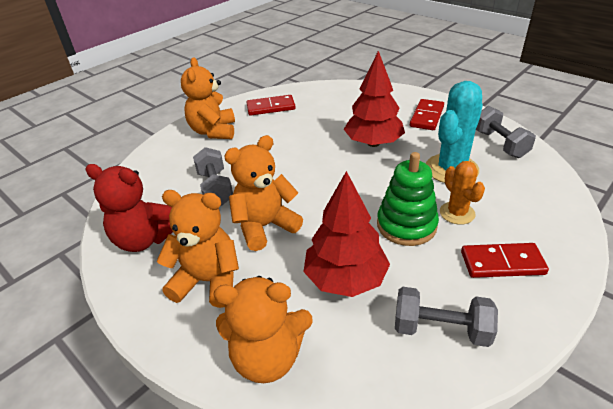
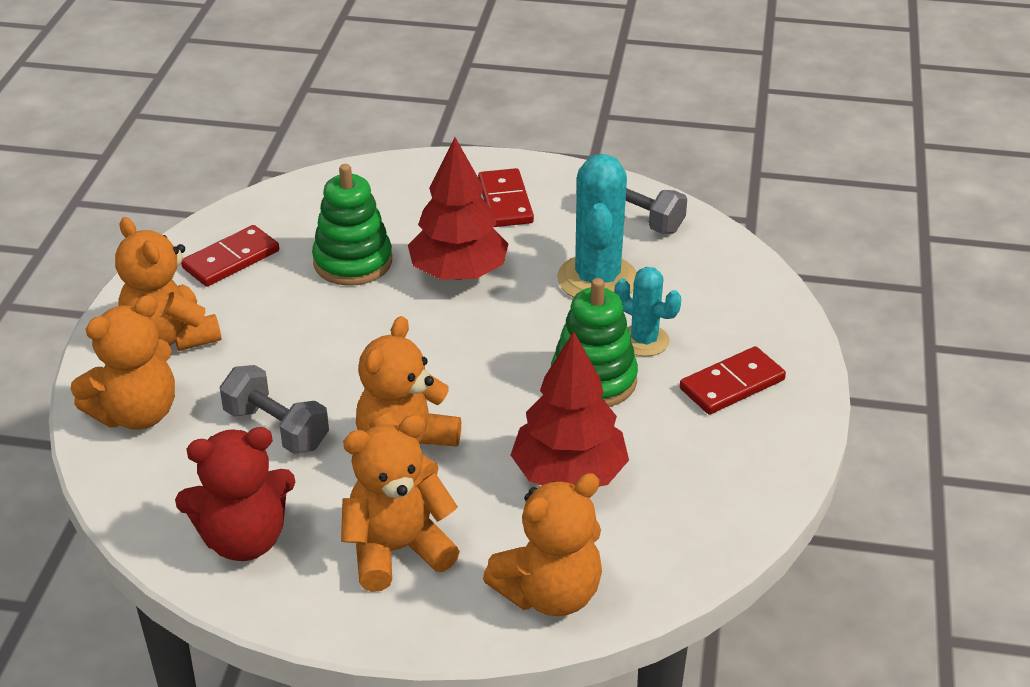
camera: 35 degrees left, 0 degrees up
(165, 159) = (137, 414): none -> orange teddy bear
(324, 123) = (353, 262): none -> green stacking toy
(440, 329) = (712, 484): grey dumbbell -> none
(457, 213) = (644, 341): orange cactus -> turquoise cactus

